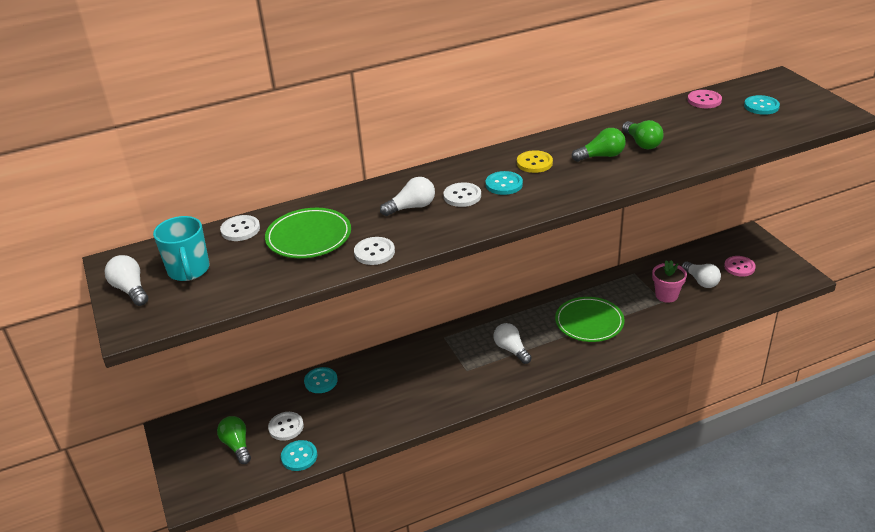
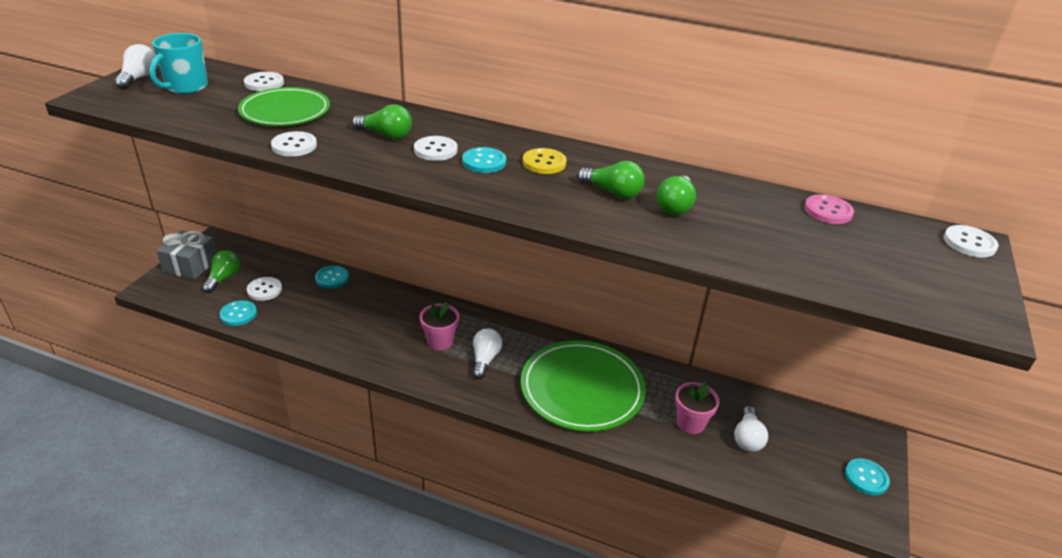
camera: 40 degrees right, 0 degrees up
(189, 458) = (190, 265): none -> grey gift
(411, 207) = (386, 135): white light bulb -> green light bulb
(466, 361) = (440, 341): none -> pink flower pot
(589, 322) = (582, 389): green plate -> green plate, size x1.51
(739, 267) = (812, 457): pink button -> none
(761, 106) = (886, 252): turquoise button -> turquoise button (866, 478)
(778, 79) = (969, 243): none -> white button

